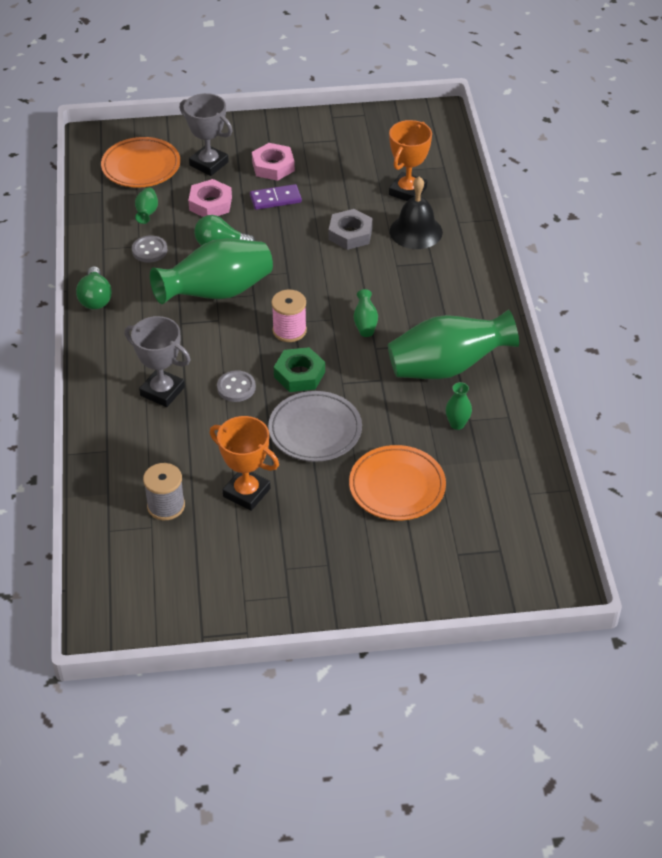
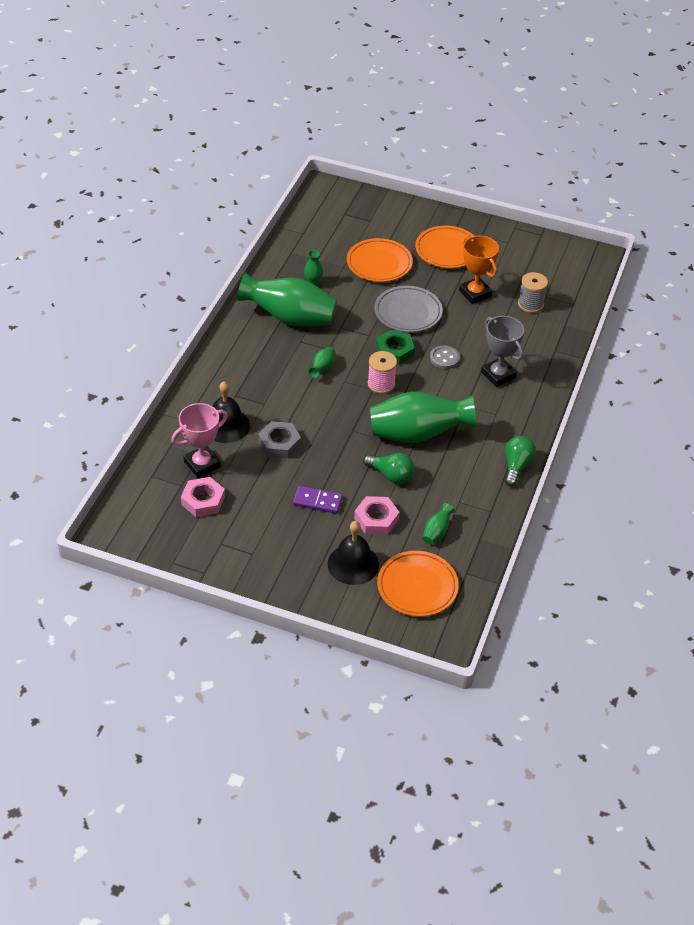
camera: 155 degrees left, 0 degrees up
(149, 250) = (452, 493): grey button -> none
(209, 164) = (353, 564): grey trophy -> black bell
(273, 166) = (297, 537): pink nut -> pink nut (203, 501)
(321, 547) = (447, 250): none -> orange plate
(407, 191) = (202, 464): orange trophy -> pink trophy

